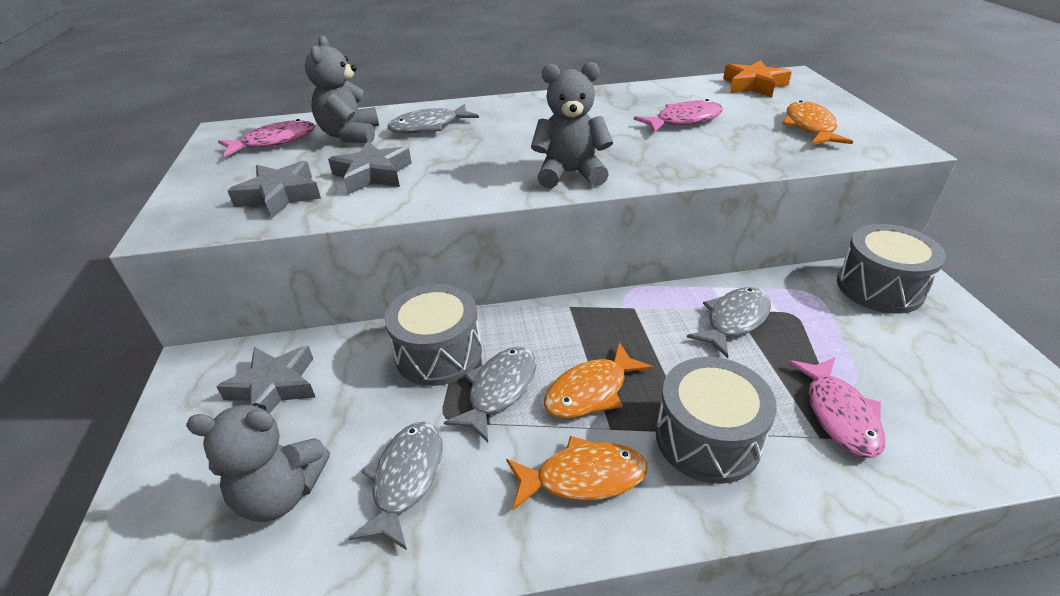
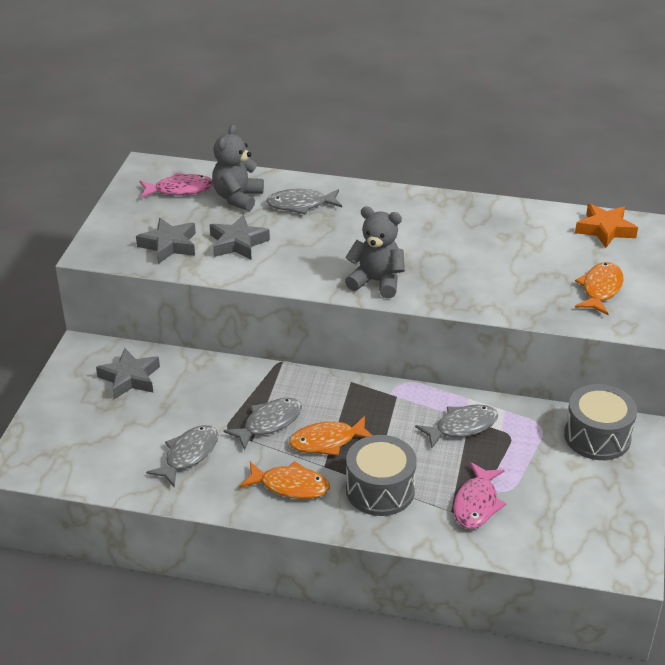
camera: 20 degrees right, 0 degrees up
(281, 493) = (117, 440): grey teddy bear -> none
(438, 353) = (242, 387): grey drum -> none
(684, 121) = (505, 254): pink fish -> none

